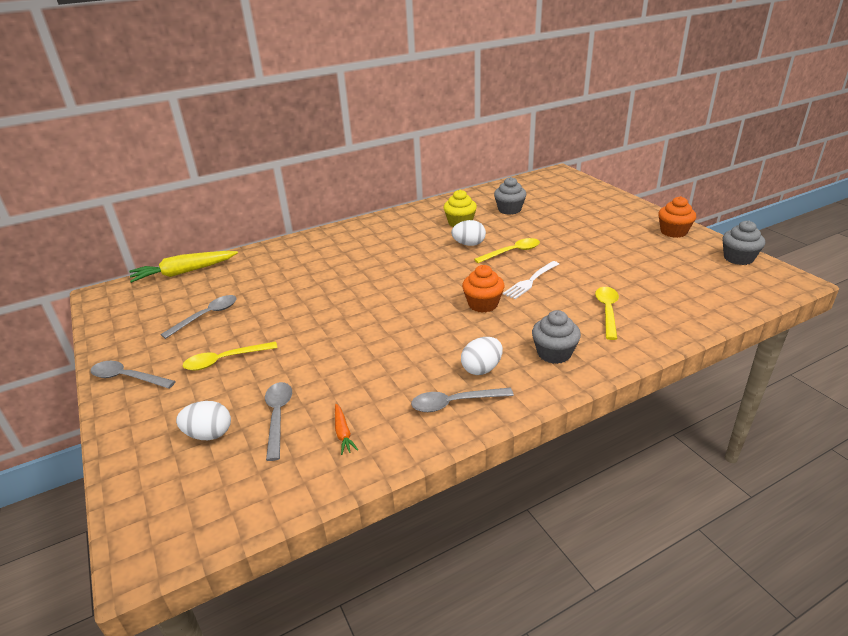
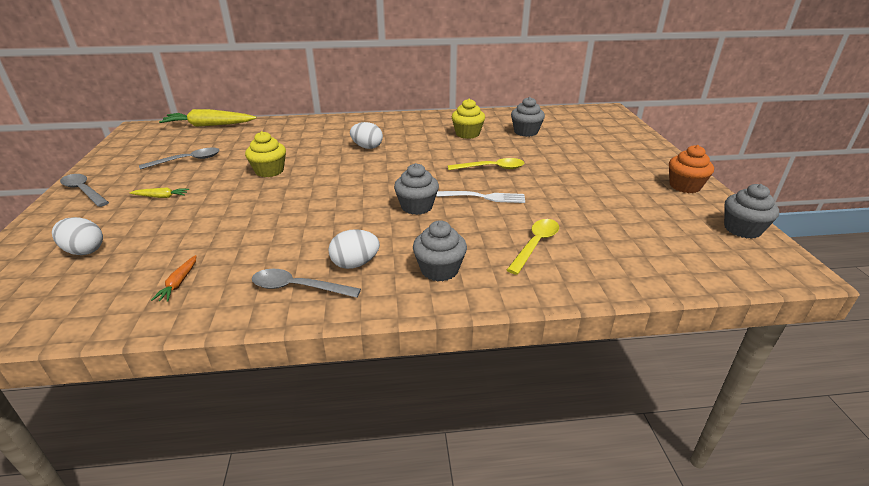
camera: 20 degrees right, 0 degrees up
(225, 360) = (161, 197): yellow spoon -> yellow carrot
(278, 417) = (147, 253): grey spoon -> none
(308, 305) = (269, 171): none -> yellow cupcake
(469, 244) = (457, 153): white egg -> white egg (367, 147)
(483, 304) = (416, 207): orange cupcake -> grey cupcake
(531, 281) = (484, 197): white fork -> white fork turned 150 degrees counterclockwise

